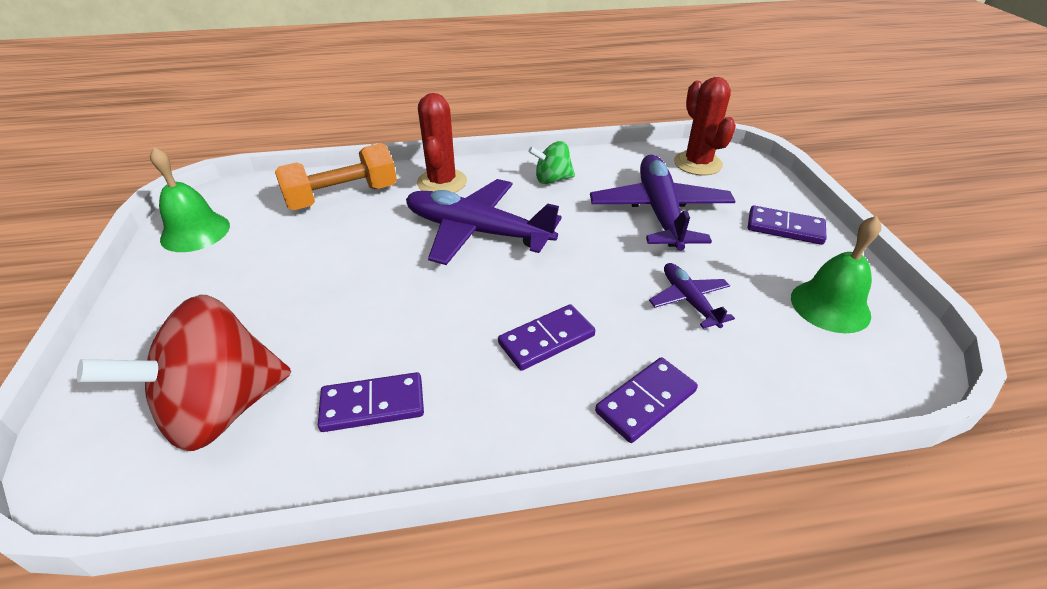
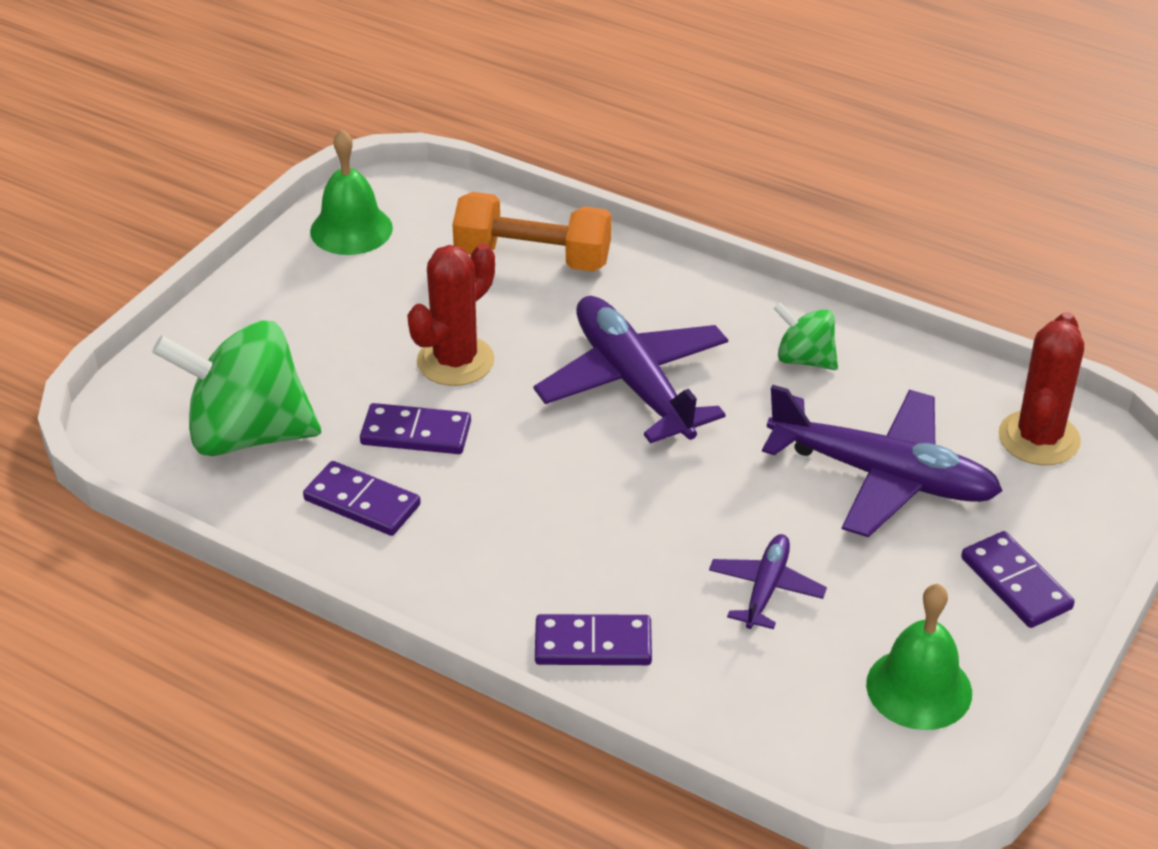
camera: 40 degrees right, 0 degrees up
(221, 409) = (247, 434): red spinning top -> green spinning top
(442, 182) = (664, 294): red cactus -> red cactus (455, 361)
(546, 340) = (570, 538): purple domino -> purple domino (416, 433)
(660, 212) = (881, 476): purple plane -> purple plane turned 75 degrees clockwise

